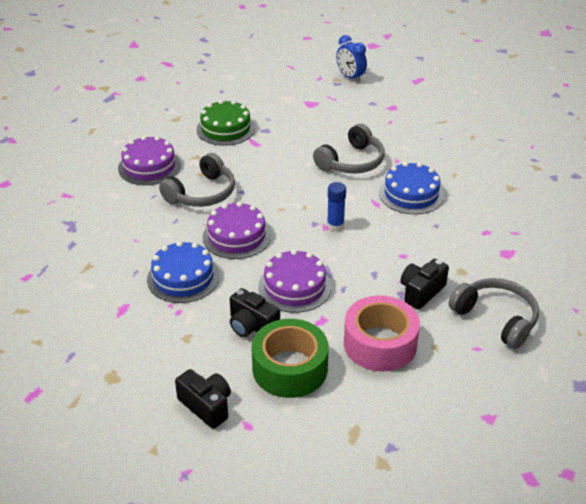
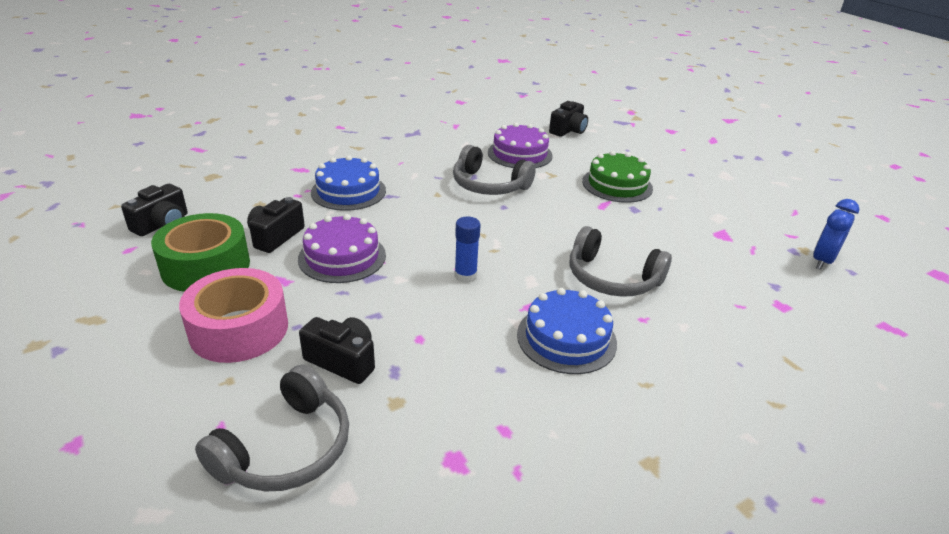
camera: 75 degrees right, 5 degrees down
(113, 130) = (568, 130): none -> black camera
(236, 236) = (422, 212): purple cake -> none

